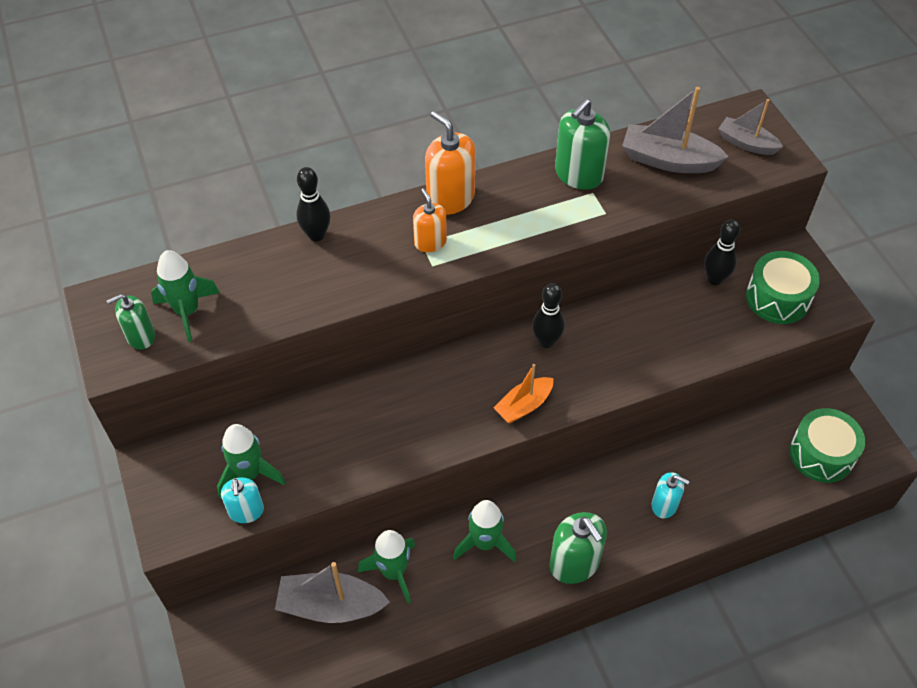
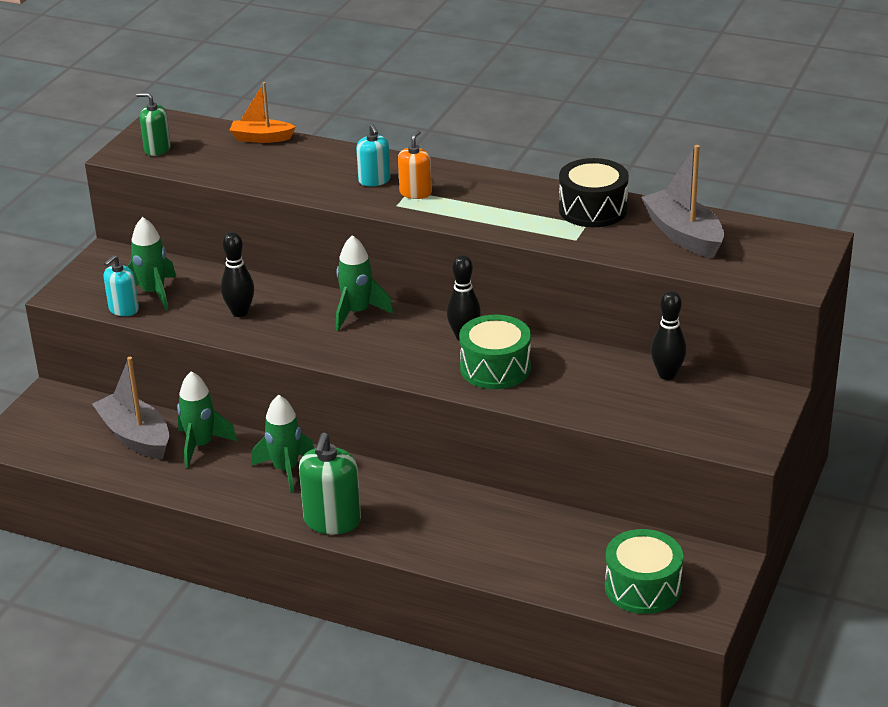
camera: 45 degrees right, 20 degrees down
(187, 311) = (203, 151): green rocket -> green rocket (357, 313)
(316, 235) = (344, 153): black bowling pin -> black bowling pin (240, 312)
(450, 198) = (470, 177): orange soap dispenser -> none
(524, 406) = (388, 361): orange boat -> orange boat (261, 138)
(578, 174) = (593, 209): green soap dispenser -> black drum
(664, 505) = (454, 533): turquoise soap dispenser -> turquoise soap dispenser (374, 180)
(746, 143) = (773, 256): grey boat -> none
(777, 298) = (704, 414): green drum -> green drum (495, 368)

